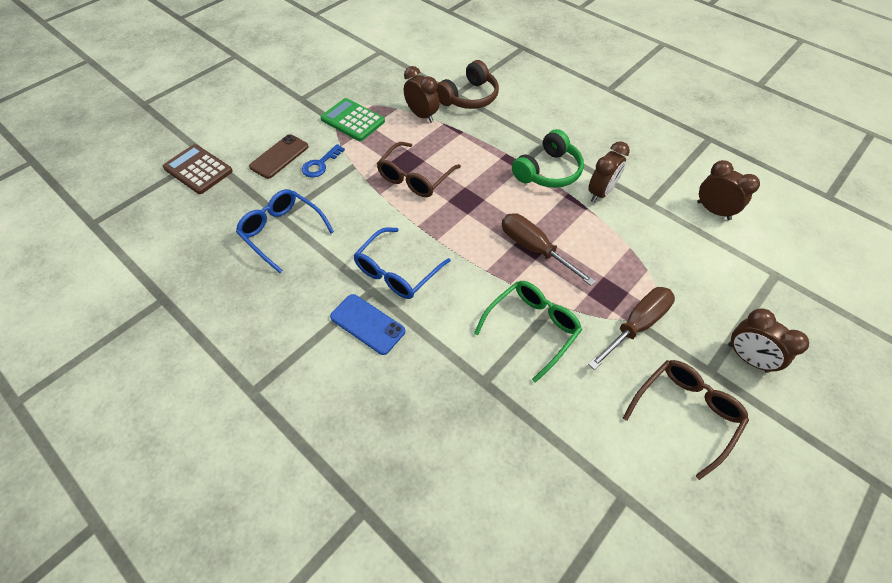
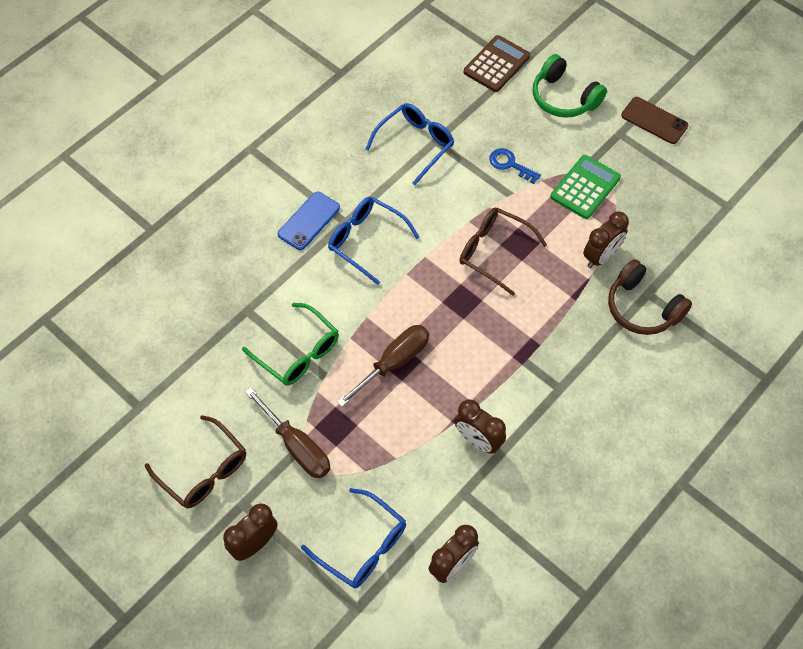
camera: 90 degrees right, 5 degrees up
(279, 156) = (520, 127): brown phone -> brown phone (654, 121)
(548, 171) = (511, 387): green headphones -> green headphones (563, 98)
(719, 270) = (363, 546): none -> blue glasses

